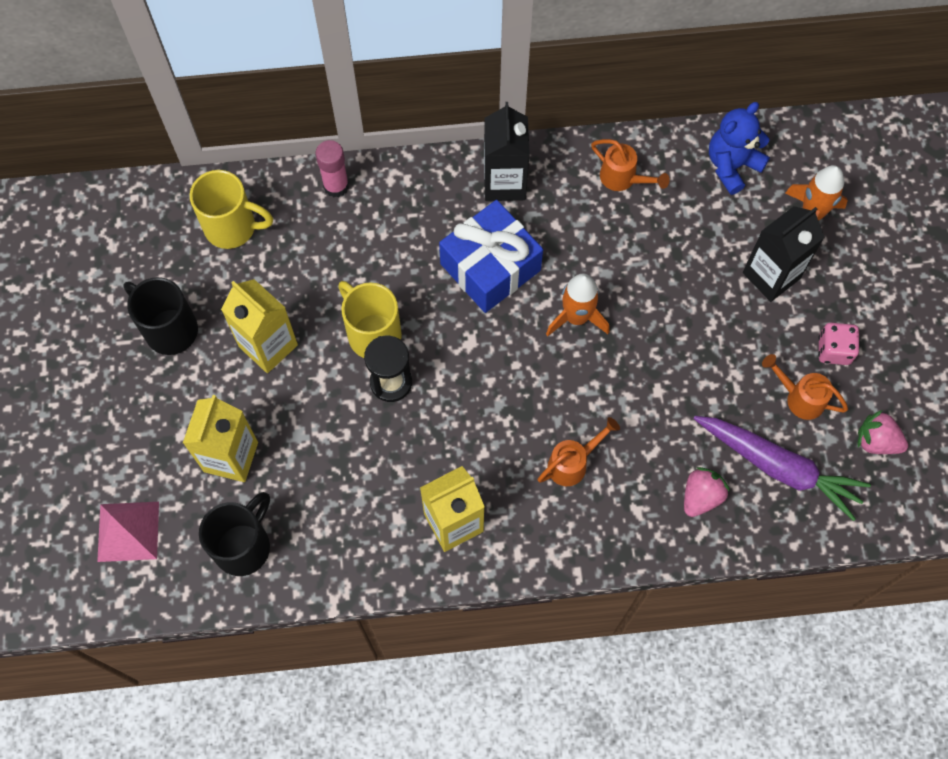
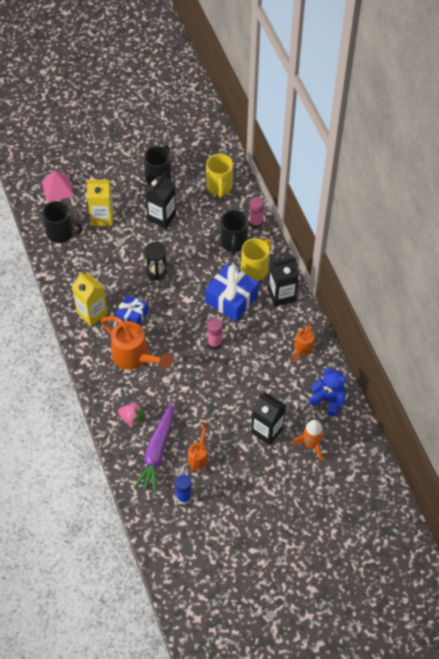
camera: 75 degrees right, 10 degrees down
(268, 345) = (161, 217): yellow carton -> black carton
(368, 234) = (233, 243): none -> black mug
(373, 334) = (180, 258): yellow mug -> yellow mug (255, 269)
(480, 449) = (132, 316): none -> blue gift
(573, 463) = (135, 357): orange watering can -> orange watering can, size x1.85
(576, 317) = (214, 343): orange rocket -> pink glue stick
(834, 350) = (231, 468): pink dice -> none
(876, 441) = (184, 497): pink strawberry -> blue glue stick

